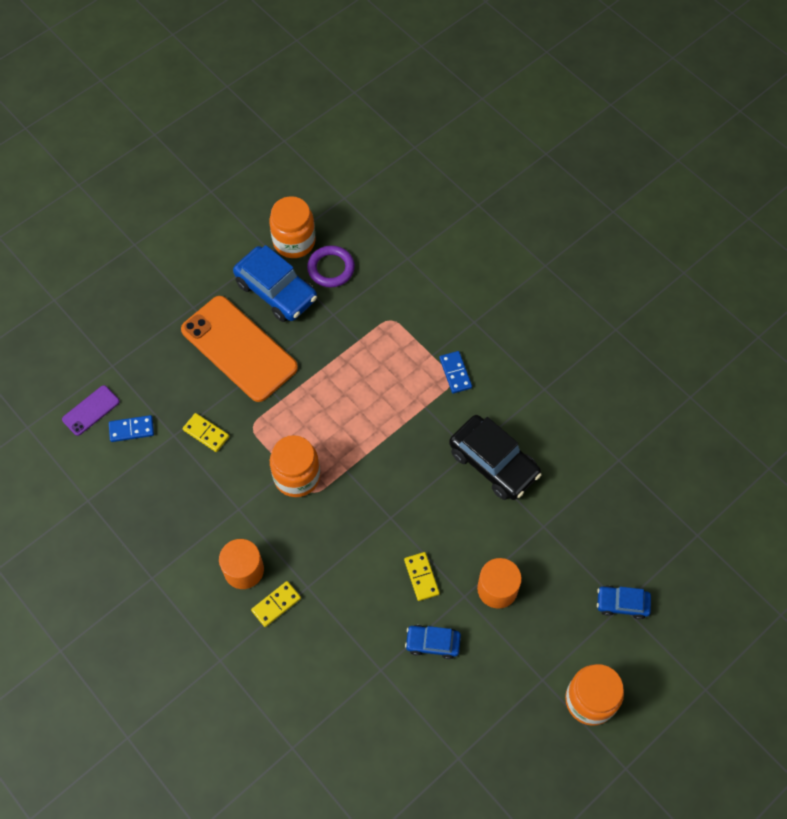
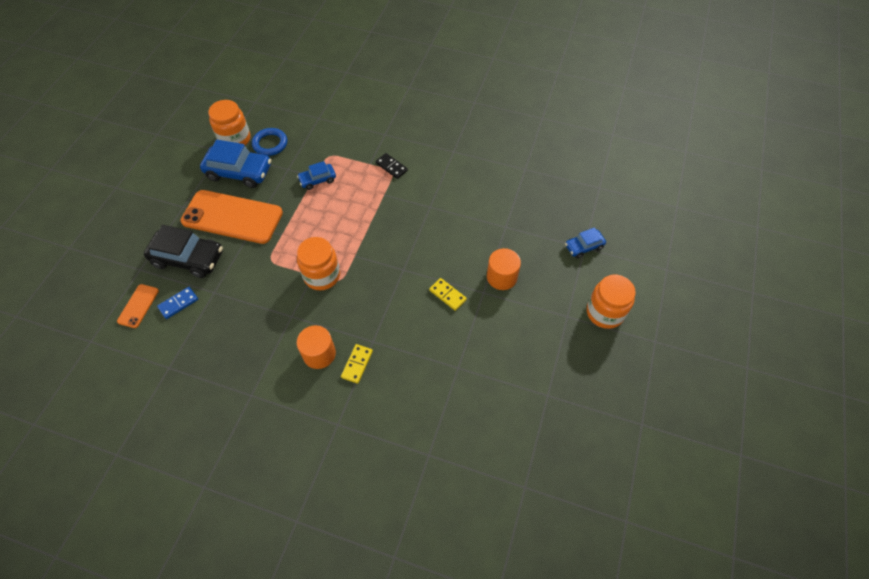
camera: 30 degrees left, 5 degrees down
(91, 410) = (138, 306): purple phone -> orange phone
(206, 433) = (238, 280): yellow domino -> none
(331, 268) = (270, 144): purple ring -> blue ring
(432, 643) = (482, 332): blue car -> blue car (317, 180)
(455, 373) = (391, 167): blue domino -> black domino
(493, 463) = (449, 206): black car -> black car (188, 258)

